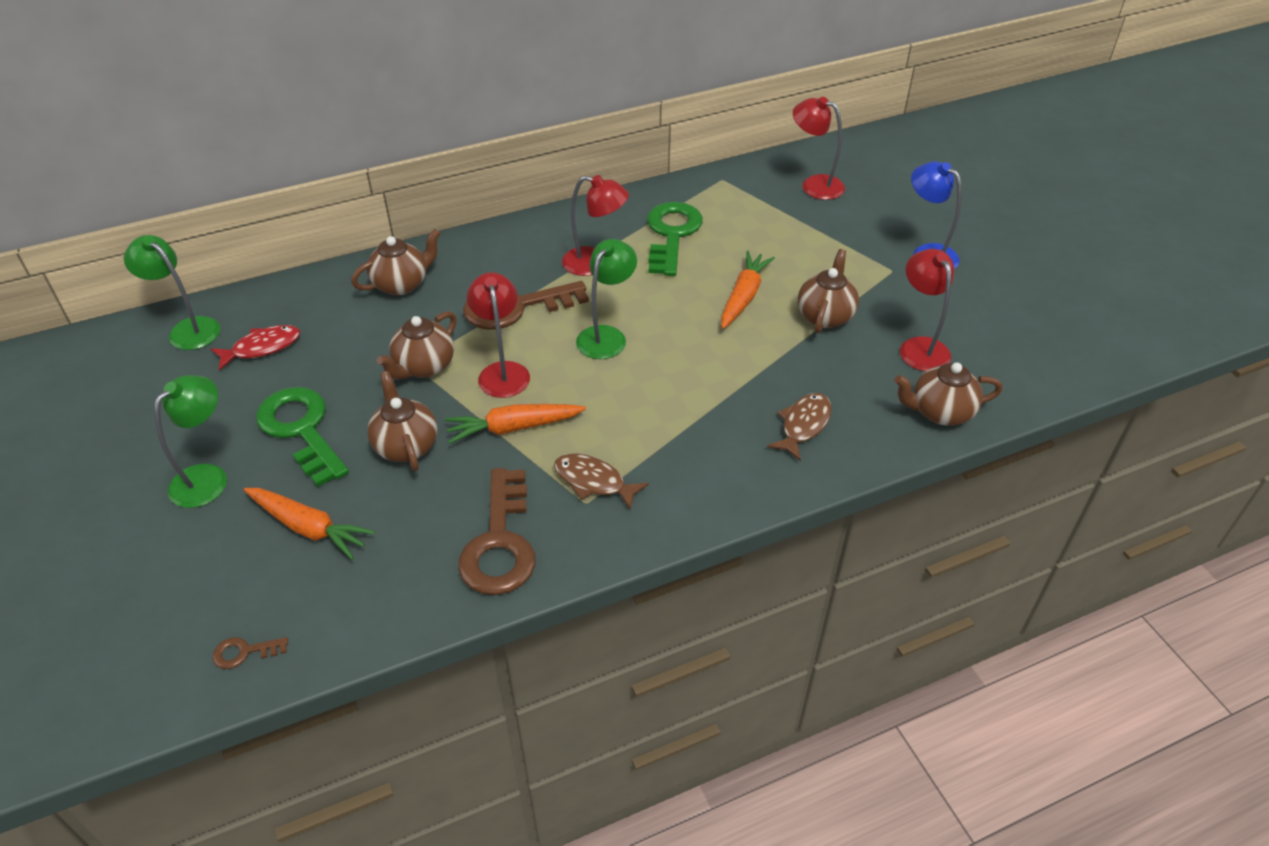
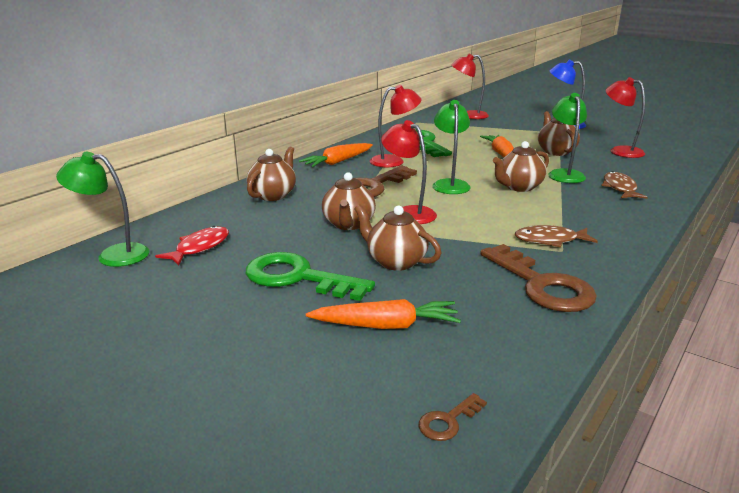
camera: 30 degrees left, 20 degrees down
(207, 477) = (249, 327): green lamp -> green lamp (564, 174)
(513, 428) = (457, 233): orange carrot -> orange carrot (337, 162)
(940, 412) = (672, 168): brown teapot -> brown teapot (519, 187)

